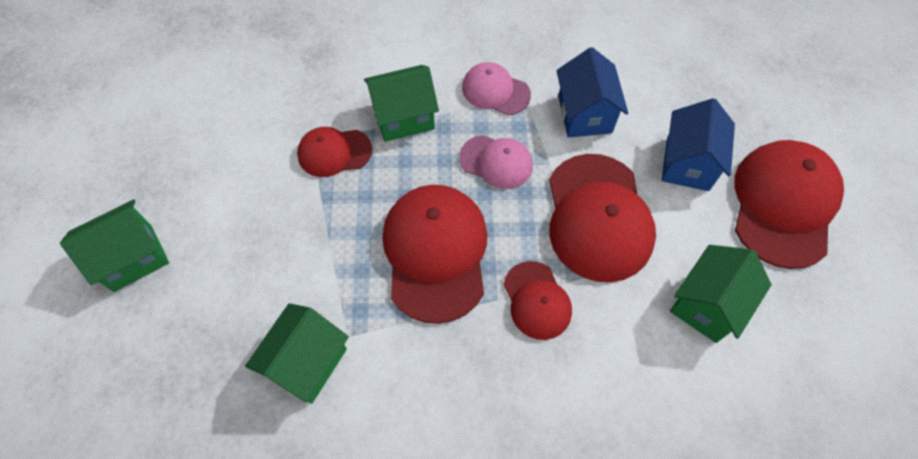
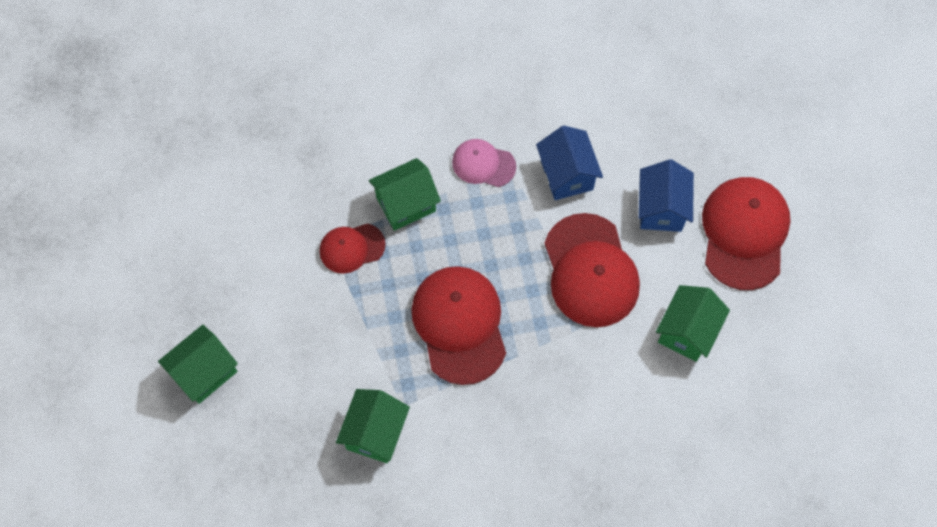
camera: 10 degrees left, 5 degrees up
(496, 162) = (496, 234): pink cap -> none
(537, 300) = (550, 351): red cap -> none

